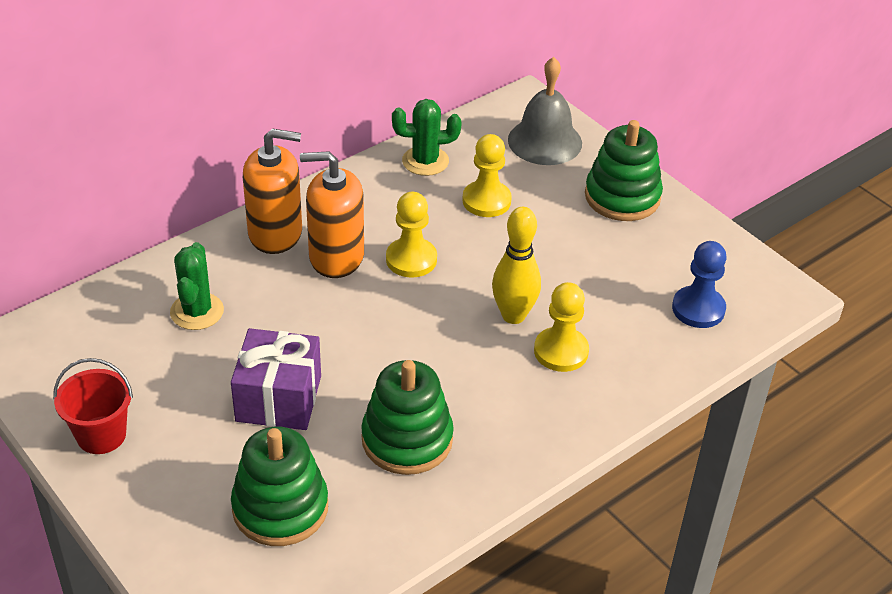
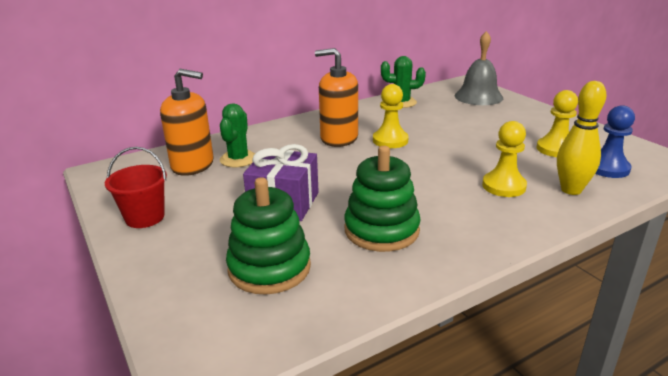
camera: 10 degrees right, 15 degrees down
(275, 233) = (300, 128): orange soap dispenser -> orange soap dispenser (193, 165)
(486, 201) = (442, 118): yellow pawn -> yellow pawn (556, 149)
(513, 315) = (464, 167): yellow bowling pin -> yellow bowling pin (571, 190)
(622, 197) = (535, 118): green stacking toy -> none

